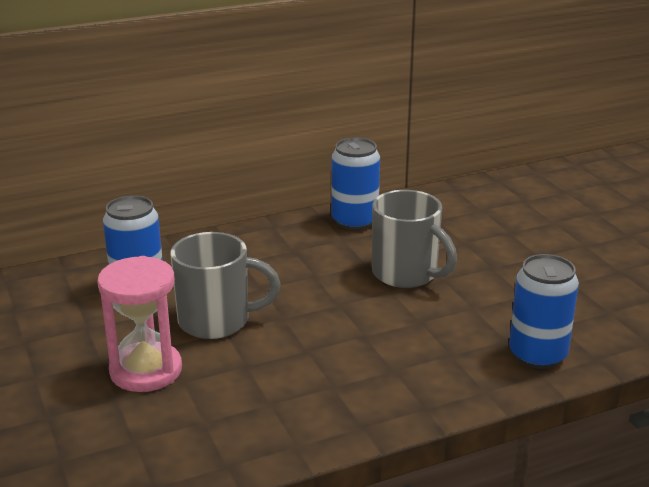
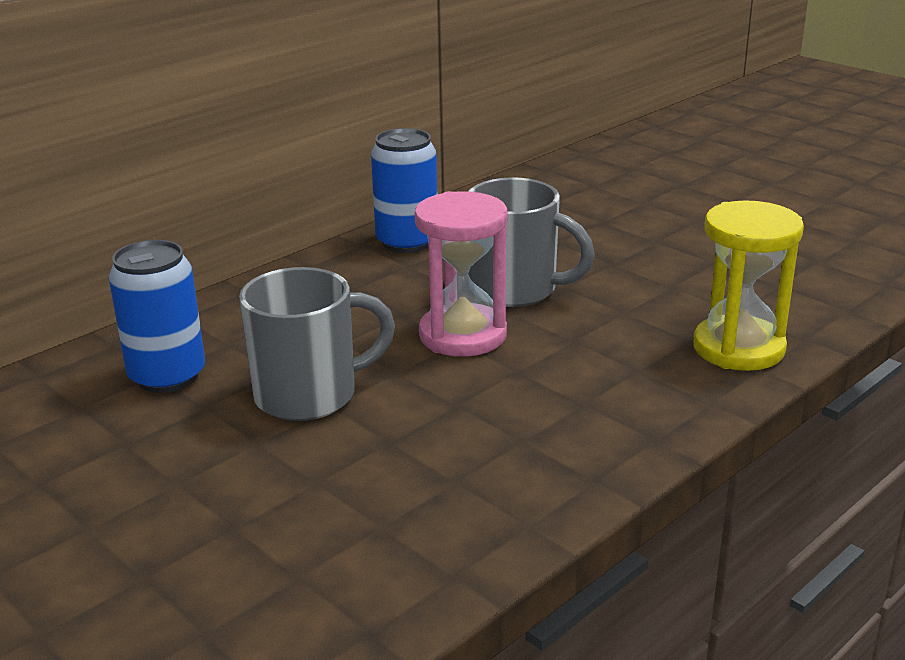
camera: 20 degrees left, 0 degrees up
(146, 371) = (252, 480): pink hourglass -> pink hourglass (463, 335)
(537, 355) = (738, 348): blue can -> yellow hourglass

